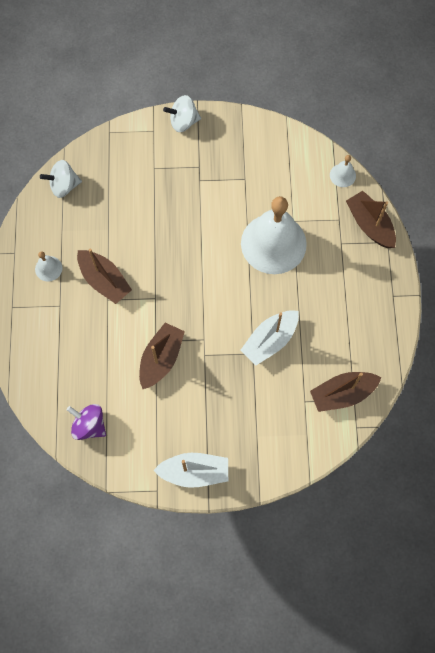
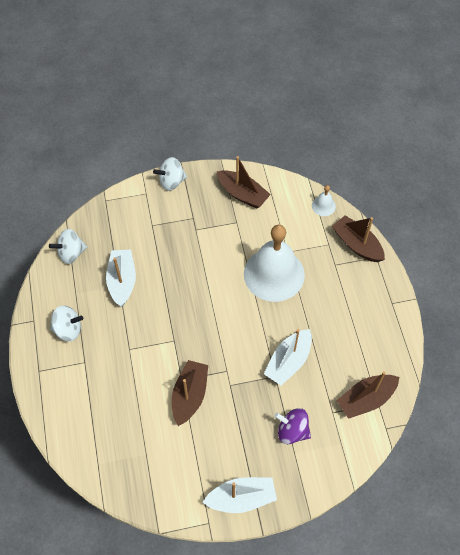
camera: 10 degrees left, 10 degrees down
(48, 268) = (68, 329): white bell -> white spinning top
(89, 425) = (131, 470): purple spinning top -> purple spinning top (292, 431)
(104, 280) = (123, 332): brown boat -> brown boat (242, 194)
(112, 225) = (122, 281): none -> white boat

